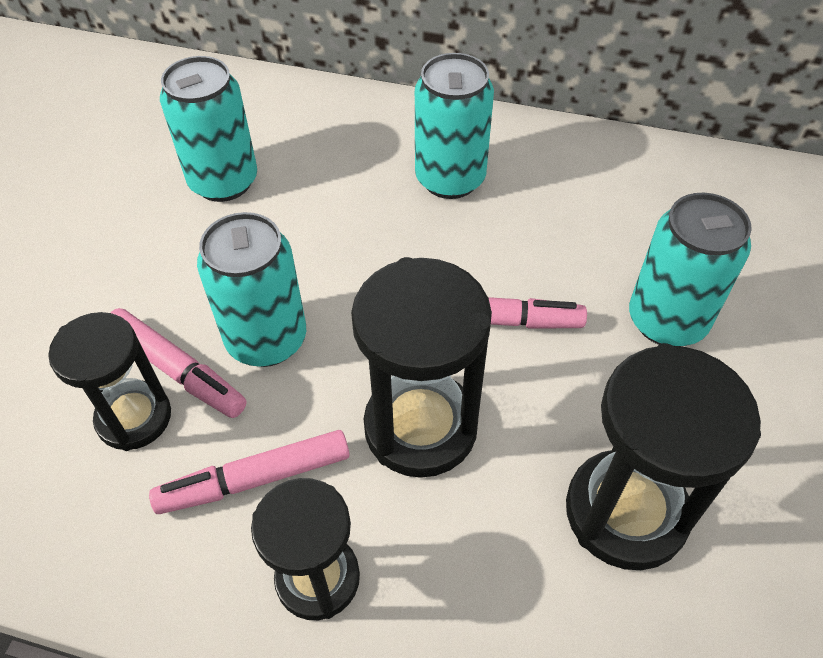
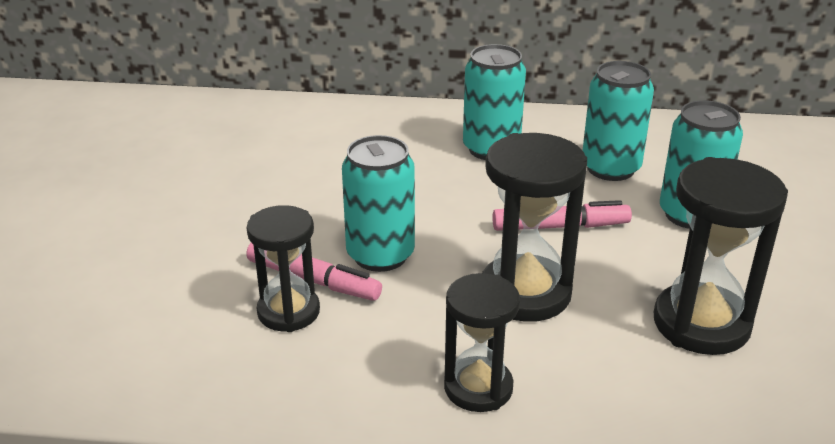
camera: 10 degrees left, 20 degrees down
(223, 181) = (306, 165): turquoise can -> turquoise can (610, 168)
(255, 479) = (404, 337): pink marker -> none

